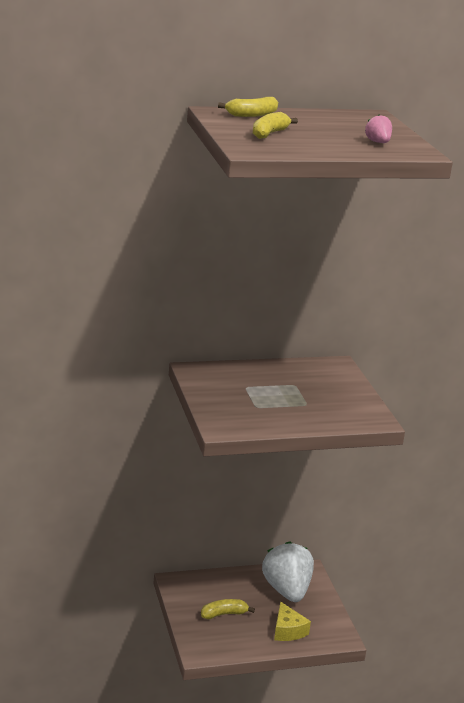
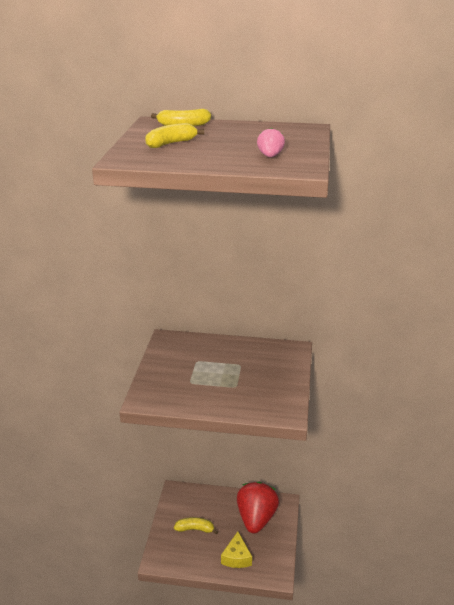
camera: 25 degrees right, 5 degrees up
(287, 590) = (256, 518): white strawberry -> red strawberry

